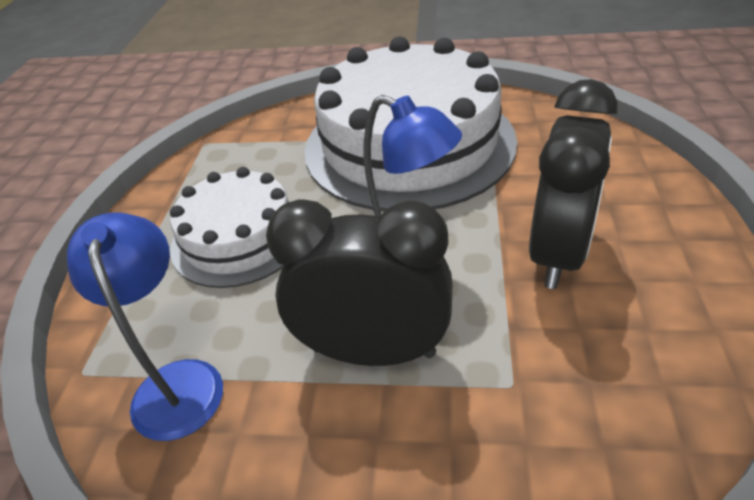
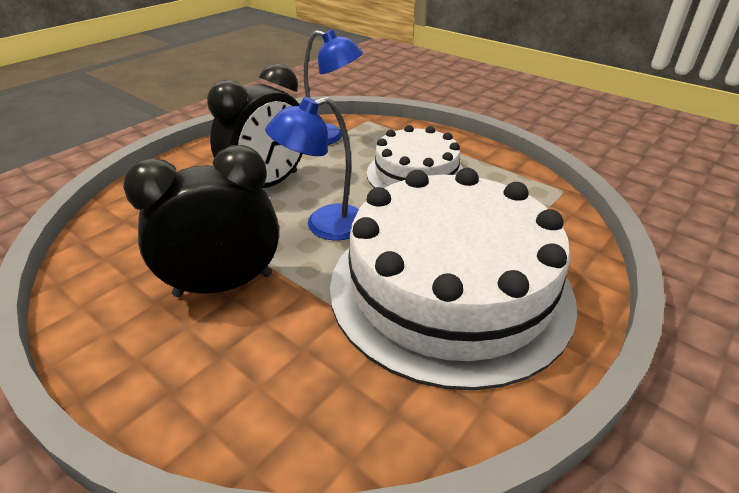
camera: 120 degrees right, 5 degrees down
(558, 253) = (224, 285): black clock -> black clock turned 105 degrees clockwise

